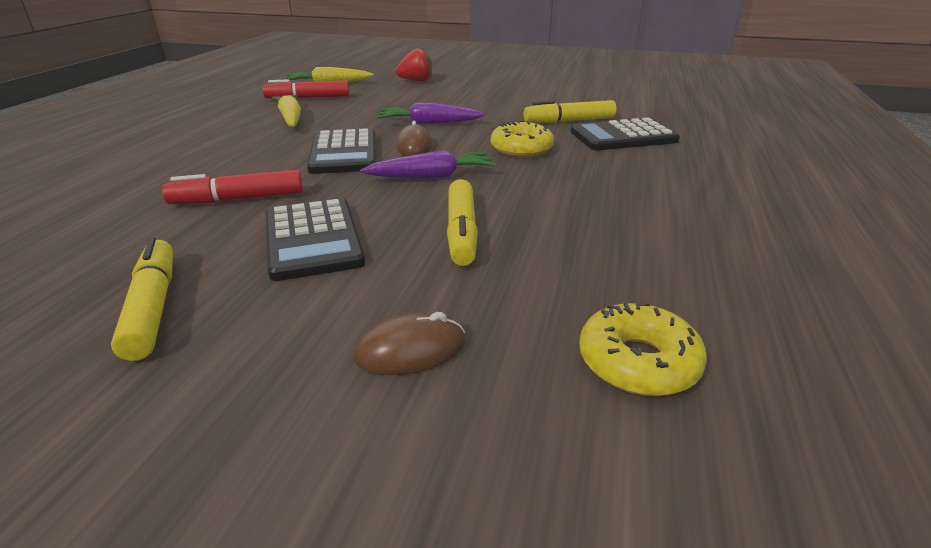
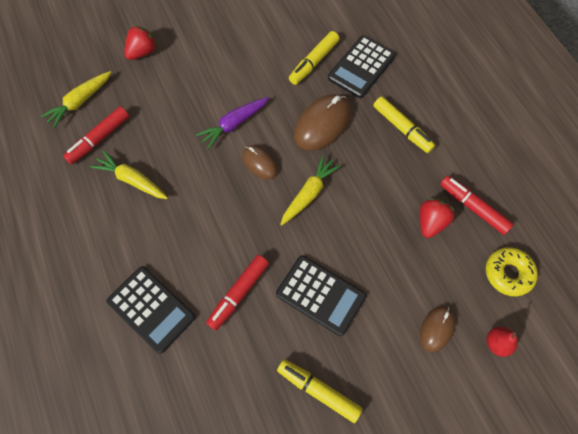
camera: 40 degrees left, 35 degrees up
(344, 153) = (230, 202): black calculator -> black calculator (151, 309)
(431, 176) = (309, 193): purple carrot -> yellow carrot
(462, 231) = (377, 236): yellow marker -> yellow marker (402, 128)
(495, 435) = (497, 343): none -> red pear
(521, 149) = (322, 124): yellow donut -> brown mouse
(560, 253) = (431, 222): none -> red strawberry
(653, 270) = (473, 207): none -> red marker

